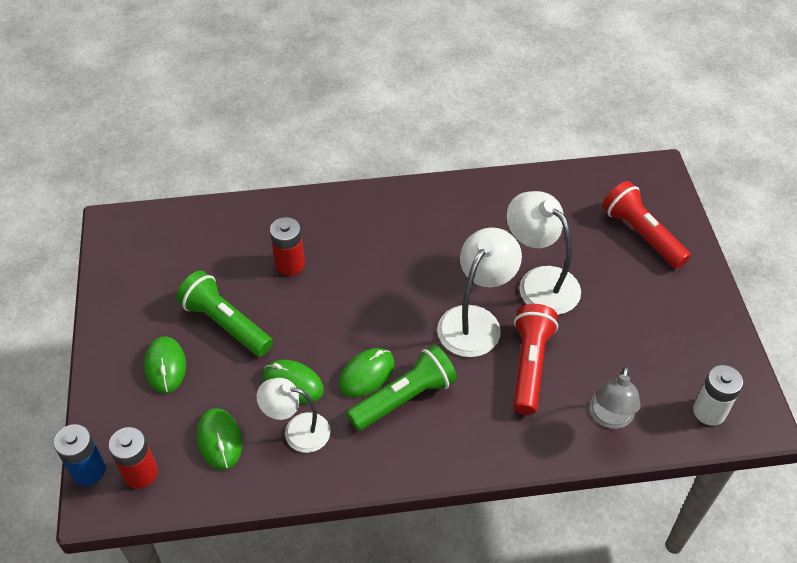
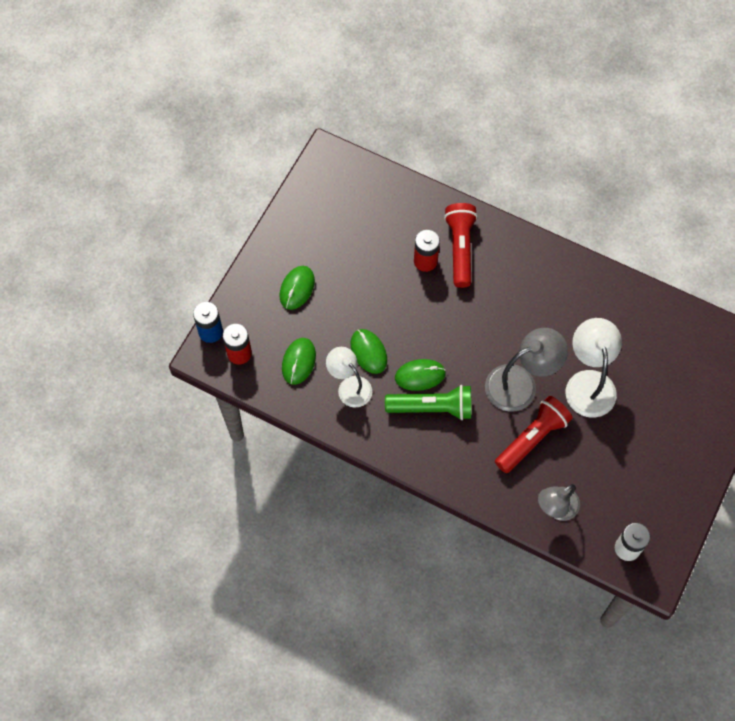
camera: 35 degrees right, 15 degrees up
(226, 323) = (354, 281): green flashlight -> none
(475, 321) = (520, 383): white lamp -> grey lamp
(641, 234) = (696, 393): red flashlight -> red flashlight (460, 248)

